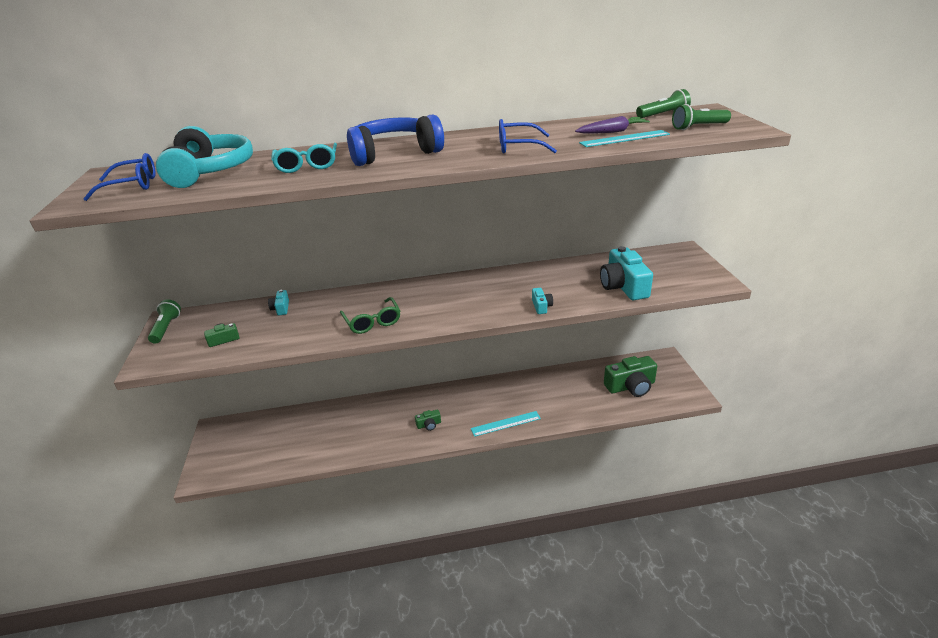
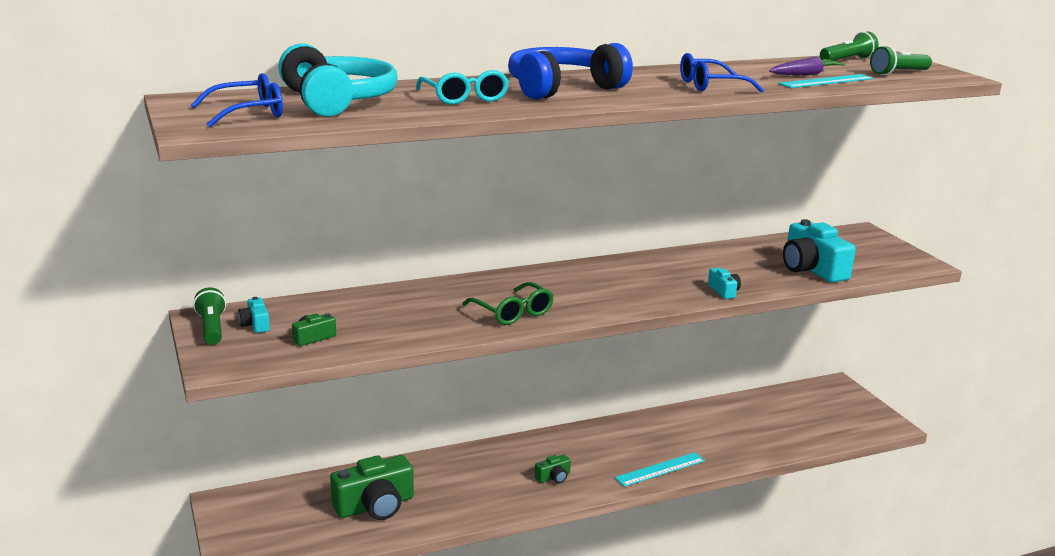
camera: 15 degrees left, 10 degrees down
(281, 308) = (369, 302): turquoise camera -> turquoise camera (255, 324)
(630, 386) = (806, 418): green camera -> green camera (375, 505)

